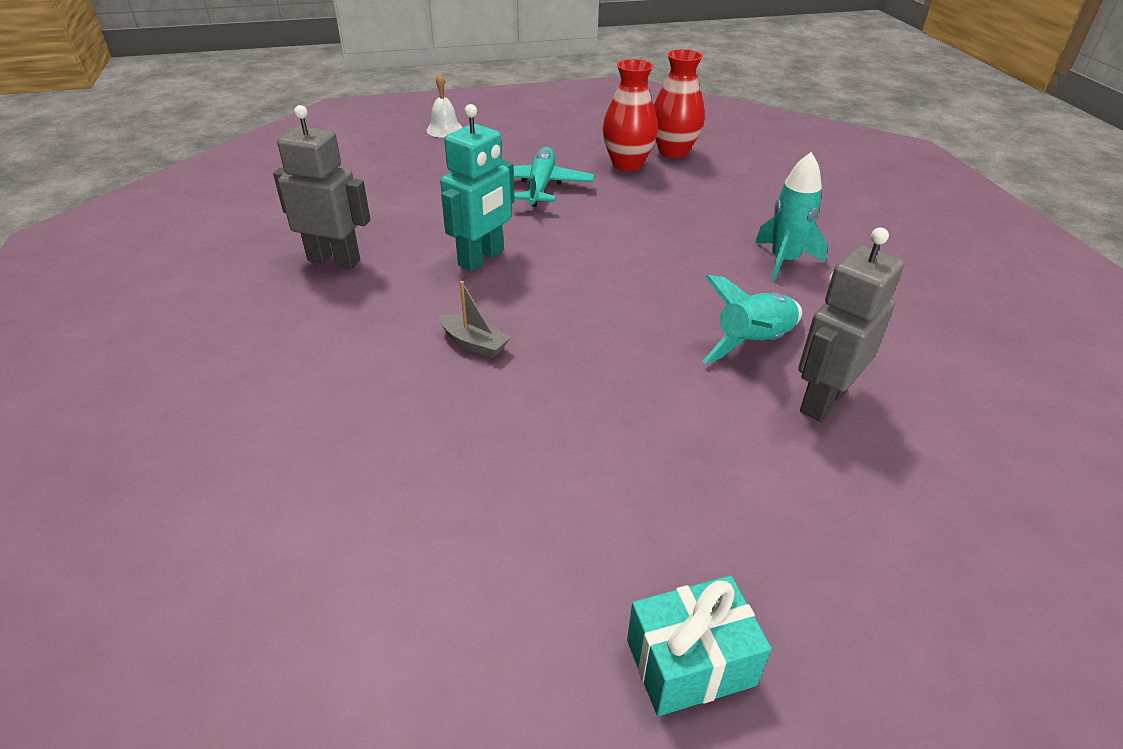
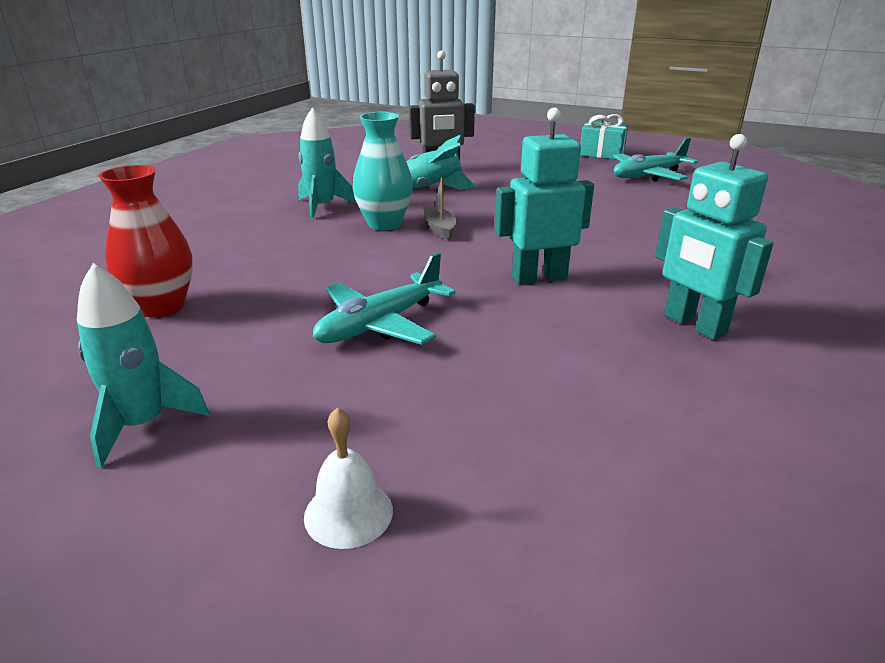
camera: 140 degrees left, 10 degrees down
(334, 260) = (694, 325): grey robot -> turquoise robot
(474, 343) = (602, 233): grey boat -> grey boat (439, 229)
(518, 572) = (648, 175): none -> turquoise plane
(564, 121) = (143, 424): none -> turquoise rocket
(627, 164) = (241, 312): red vase -> none
(689, 264) = (384, 224): none -> turquoise vase

